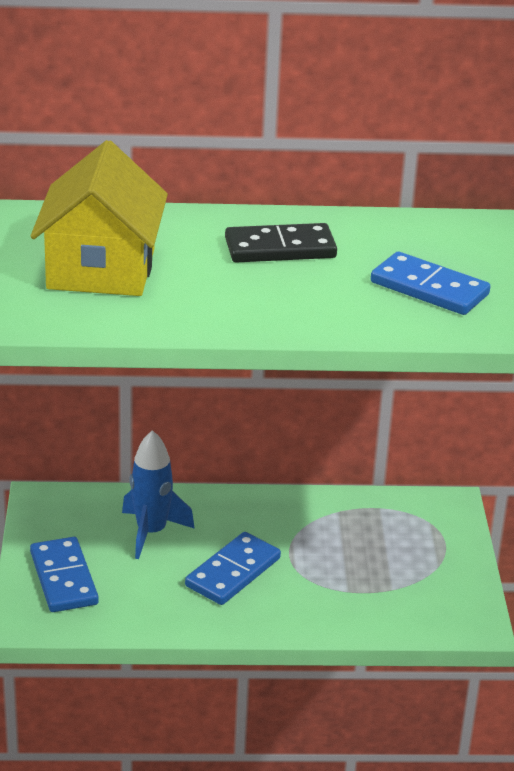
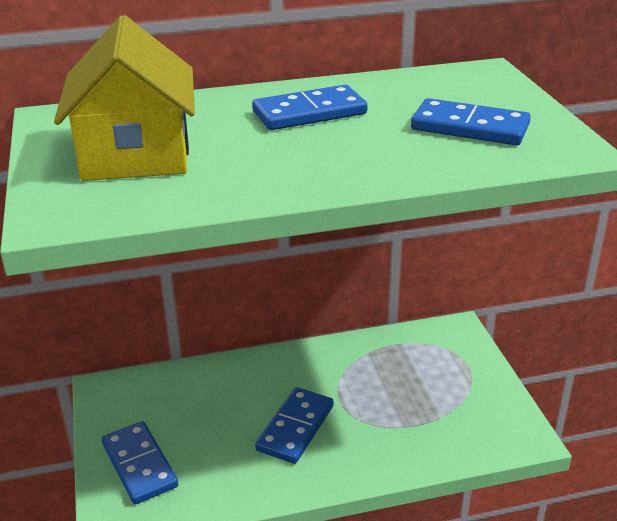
camera: 10 degrees left, 0 degrees up
(151, 532) = (211, 402): blue rocket -> none
(280, 248) = (309, 113): black domino -> blue domino

